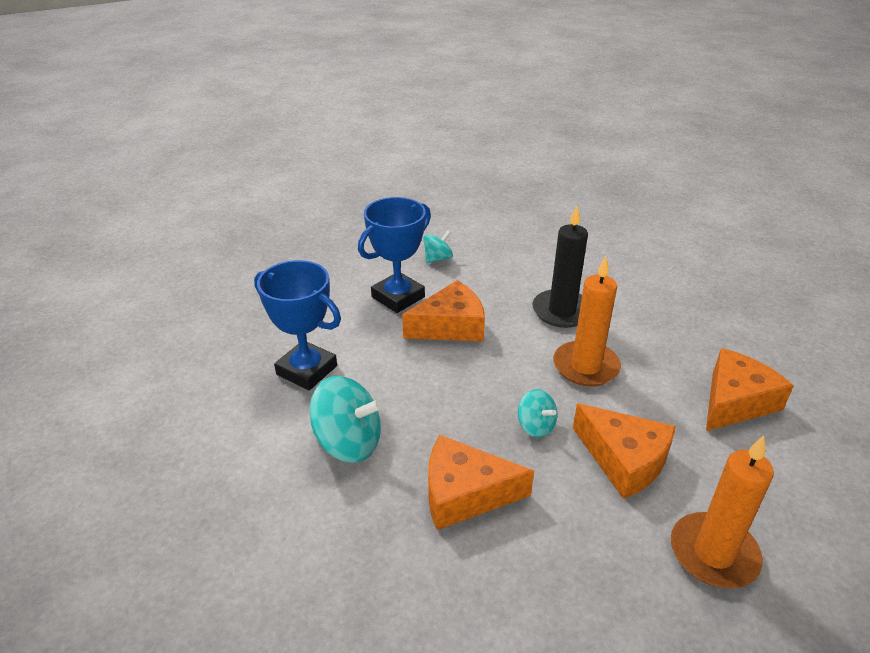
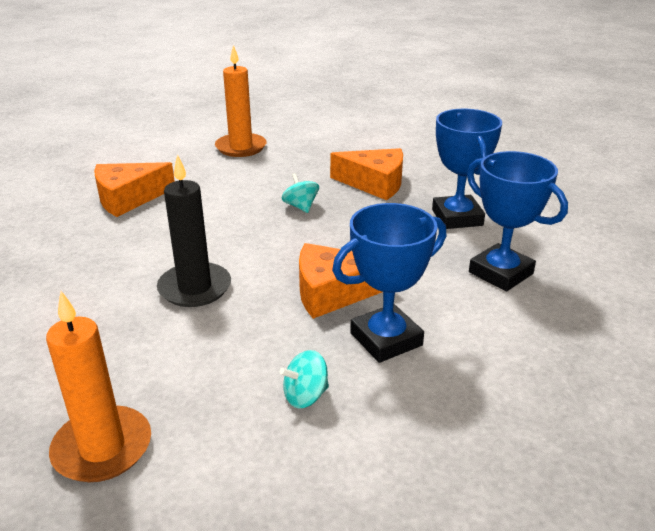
camera: 165 degrees left, 5 degrees down
(348, 443) = (457, 217): turquoise spinning top -> blue trophy
(585, 366) = (222, 236): orange candle -> orange candle (102, 448)
(624, 460) = (251, 183): orange cheese -> none

